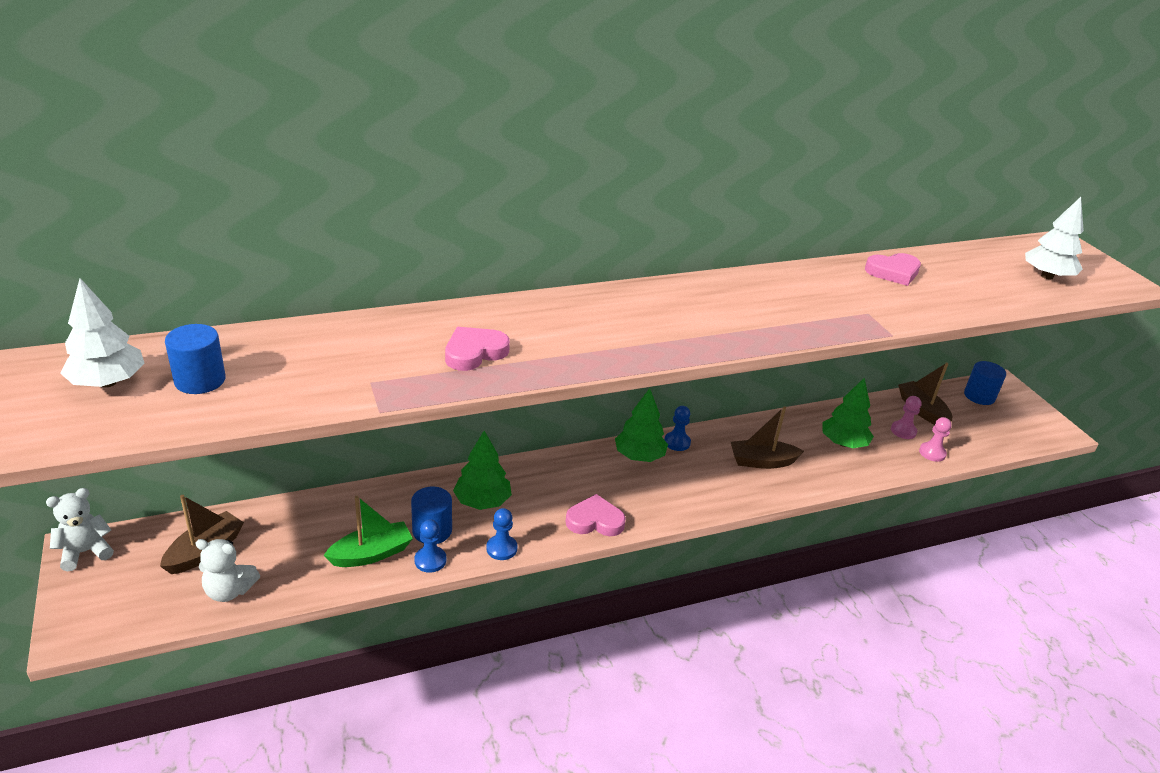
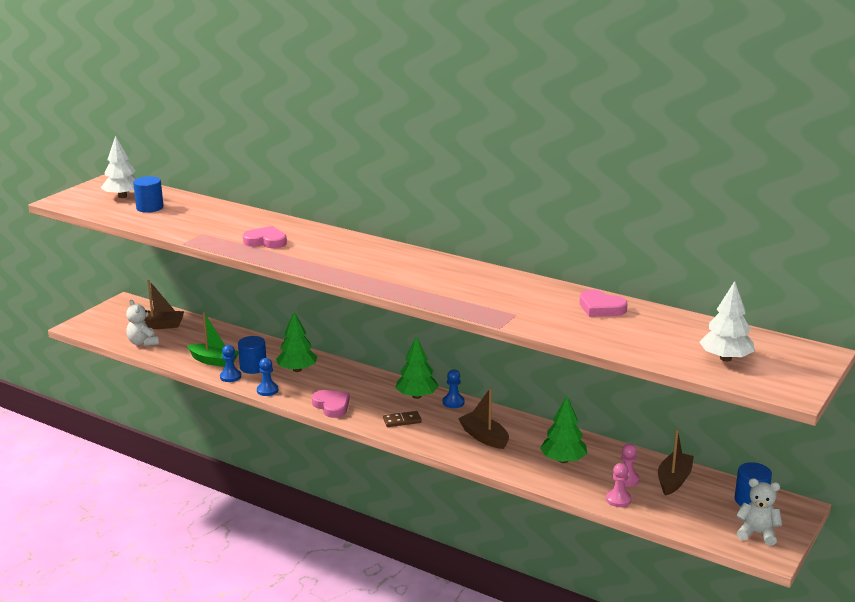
camera: 55 degrees right, 10 degrees down
(85, 552) = (124, 304): white teddy bear -> white teddy bear (757, 533)
(678, 491) = (402, 421): none -> brown domino

